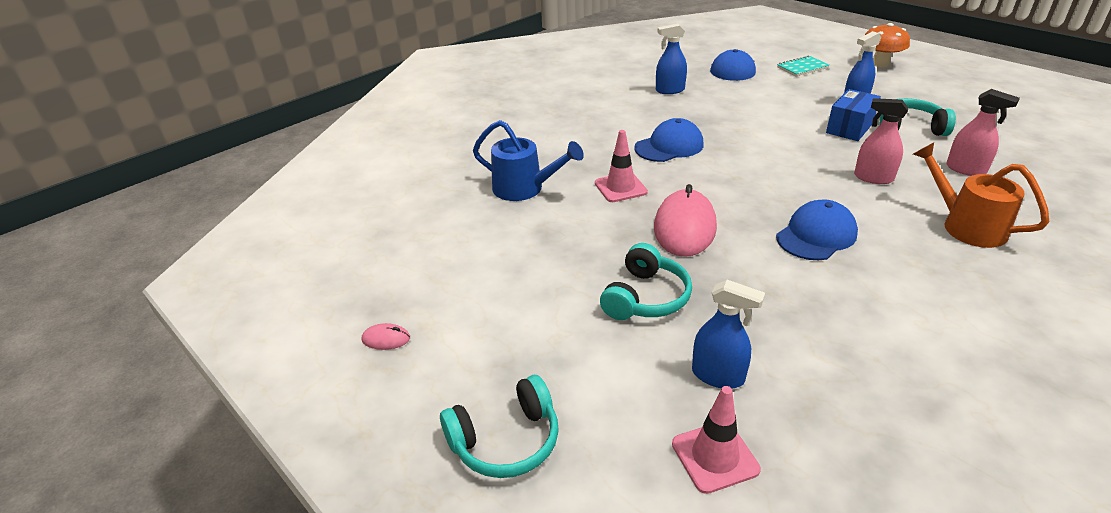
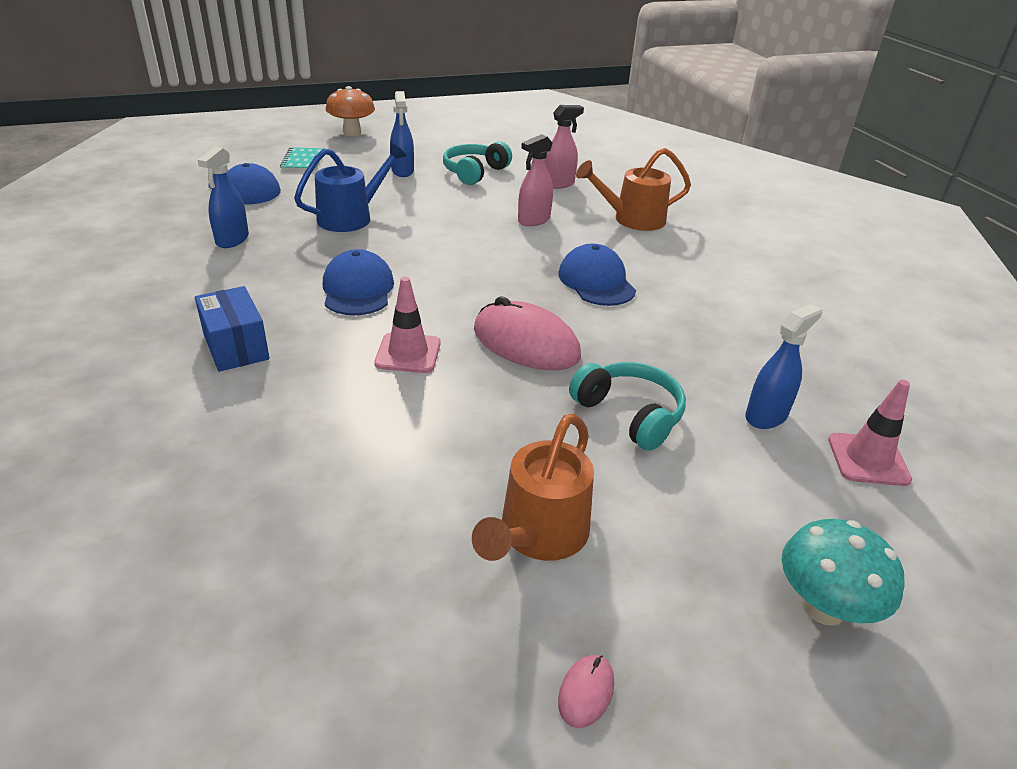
camera: 70 degrees left, 0 degrees up
(491, 289) = (538, 536): none -> orange watering can
(506, 441) = (823, 607): turquoise headphones -> turquoise mushroom
(525, 189) = (328, 429): blue watering can -> blue watering can (352, 217)
(849, 128) = (444, 193): blue box -> blue box (236, 346)

